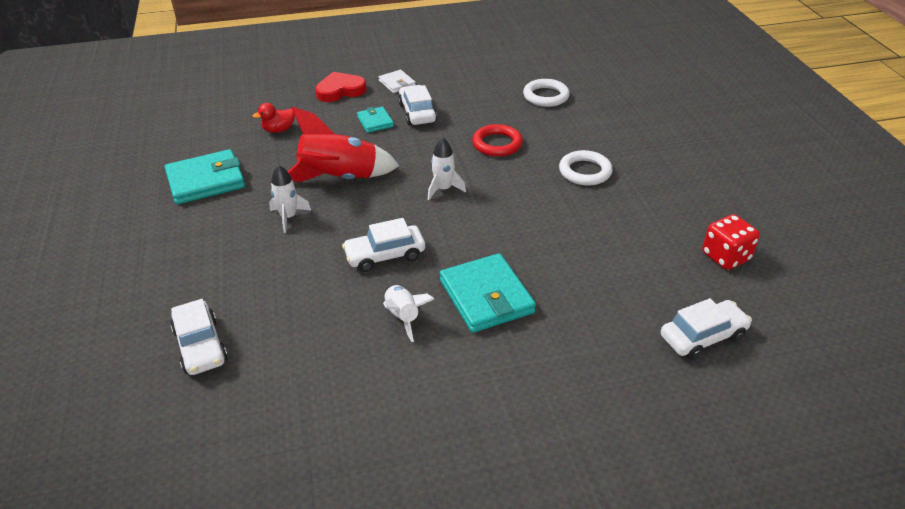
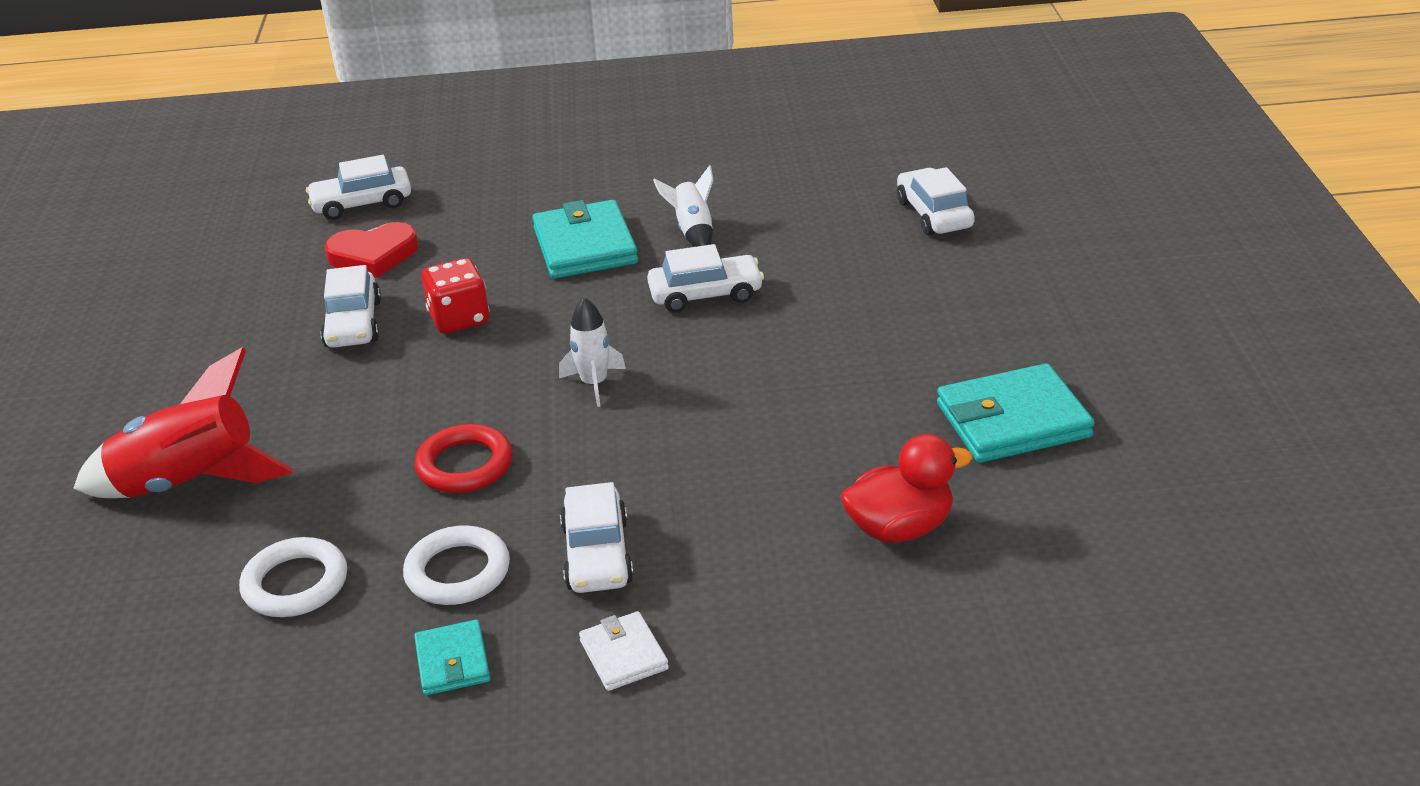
camera: 170 degrees left, 5 degrees down
(279, 130) = (900, 528): red duck -> red duck, size x1.52
(288, 217) = (851, 351): white rocket -> none
(340, 90) = (767, 640): red heart -> red heart (373, 255)
(340, 179) = (769, 411): red rocket -> red rocket (189, 484)
(375, 122) = (692, 536): turquoise wallet -> turquoise wallet (452, 662)
(585, 171) = (344, 401): white ring -> white ring (458, 572)
(618, 220) = (353, 324): none -> white car
(725, 256) = (253, 274): red dice -> red dice (459, 319)

